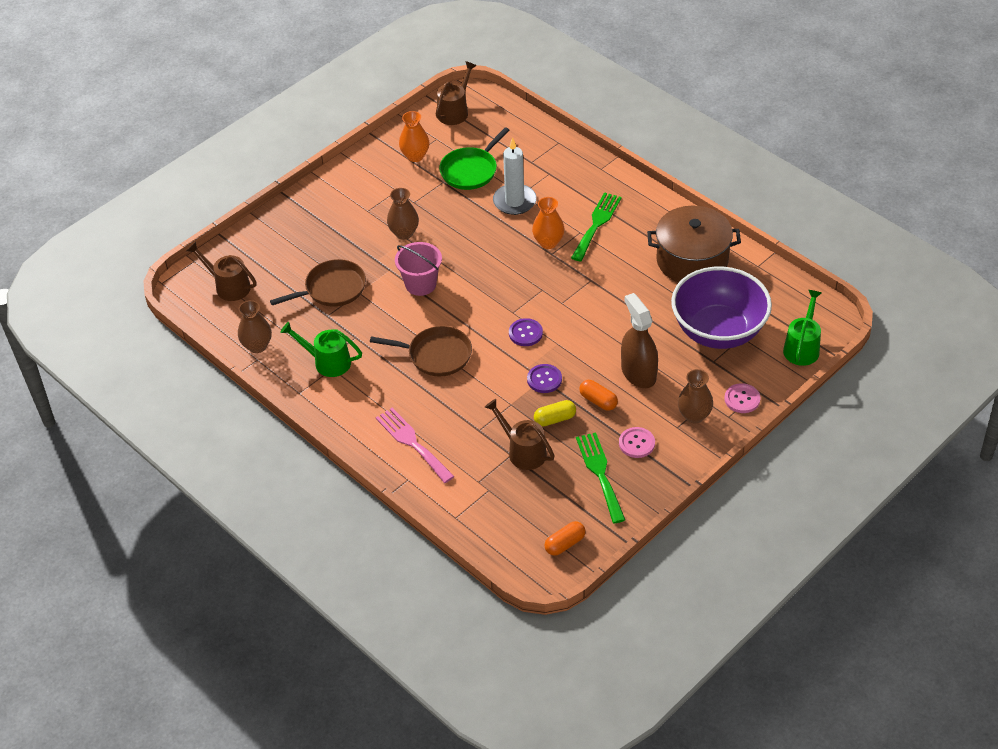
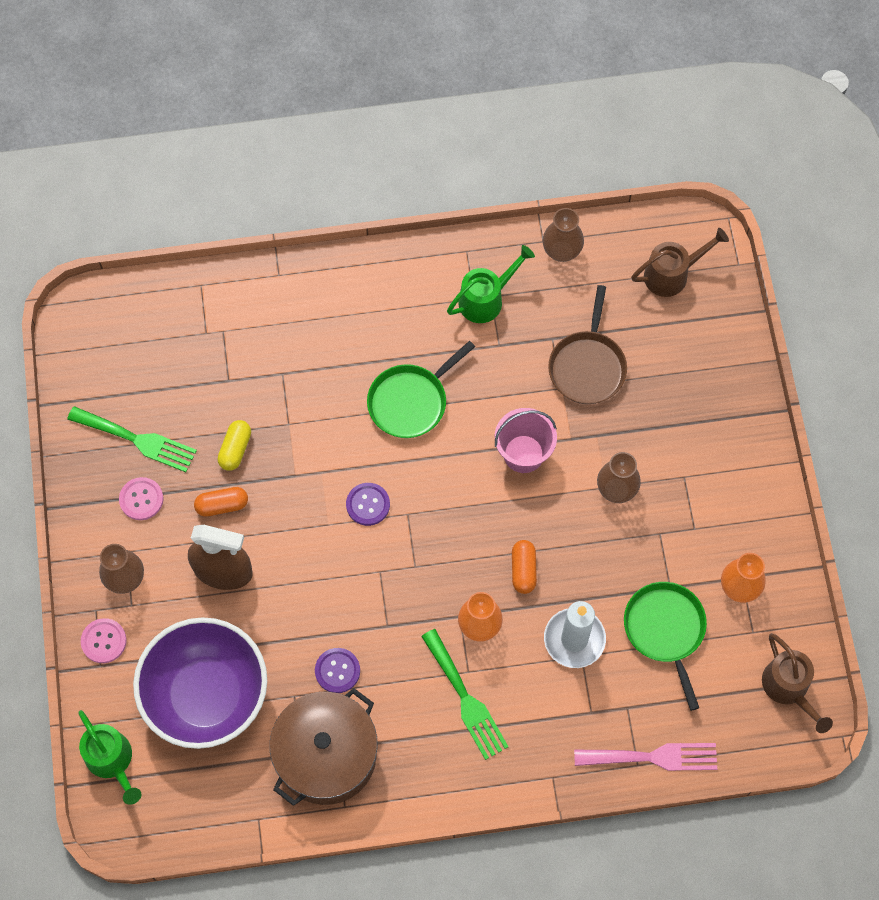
camera: 125 degrees right, 20 degrees up
(412, 443) = (318, 306): pink fork -> pink fork (653, 757)
(436, 355) = (410, 401): brown pan -> green pan
(522, 451) = (223, 393): brown watering can -> none
(544, 379) = (292, 477): purple button -> purple button (337, 671)
(565, 544) = (91, 352): orange capsule -> orange capsule (523, 570)

